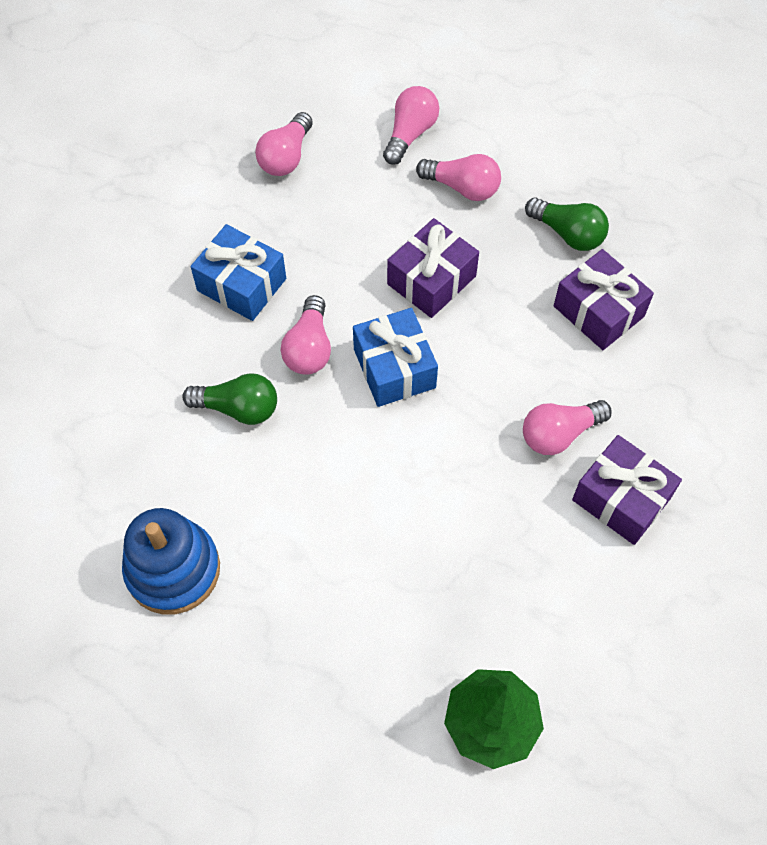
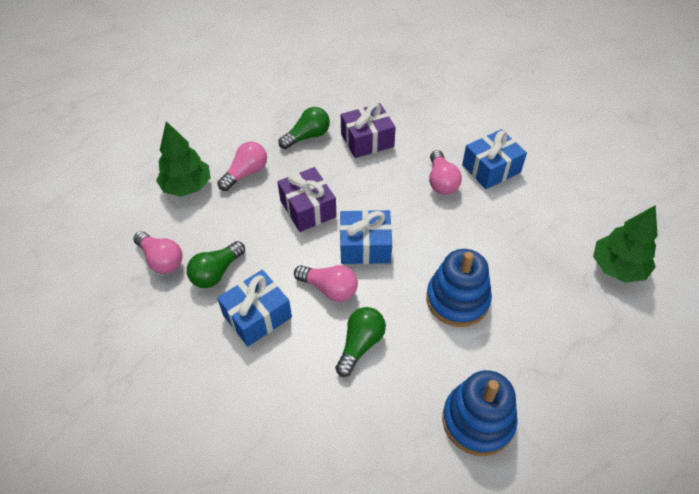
camera: 70 degrees left, 10 degrees down
(288, 219) = (216, 272): none -> green light bulb
(347, 505) = (457, 300): none -> blue stacking toy
(410, 134) = (187, 186): pink light bulb -> green tree
(621, 499) = (491, 168): purple gift -> blue gift

